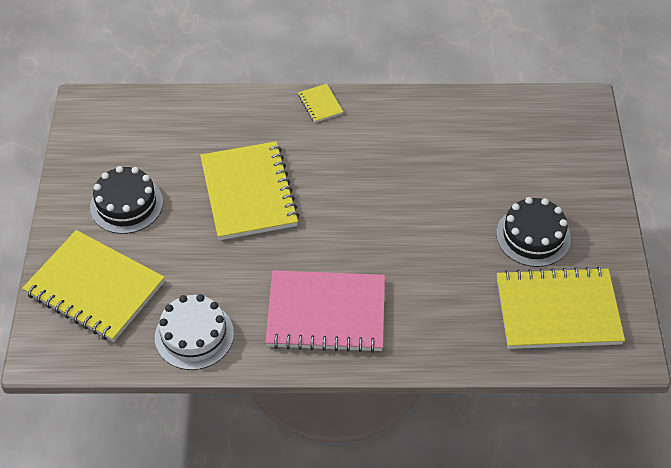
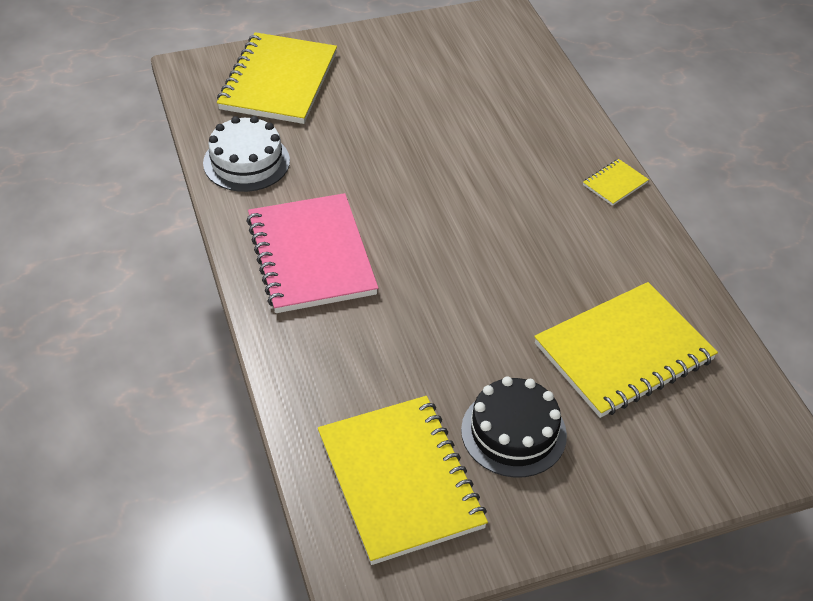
camera: 70 degrees right, 5 degrees down
(126, 204) = (390, 75): black cake -> none
(248, 193) = (450, 157): yellow notebook -> yellow notebook (624, 352)

